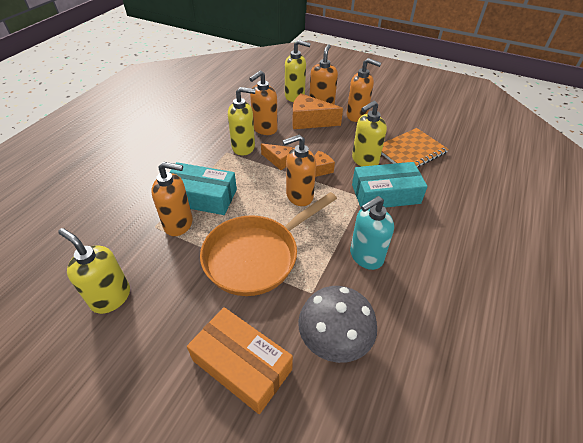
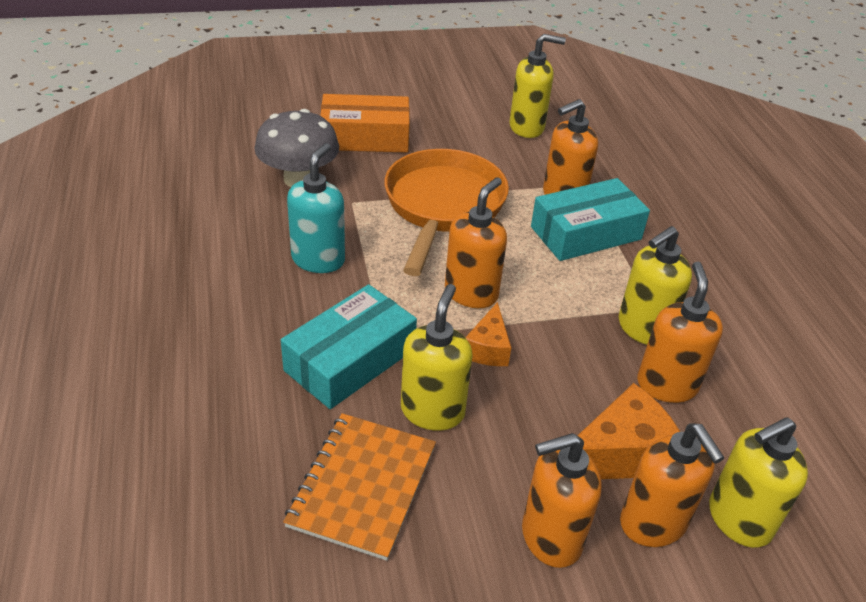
camera: 140 degrees right, 5 degrees down
(278, 160) = (564, 333): orange cheese -> none

